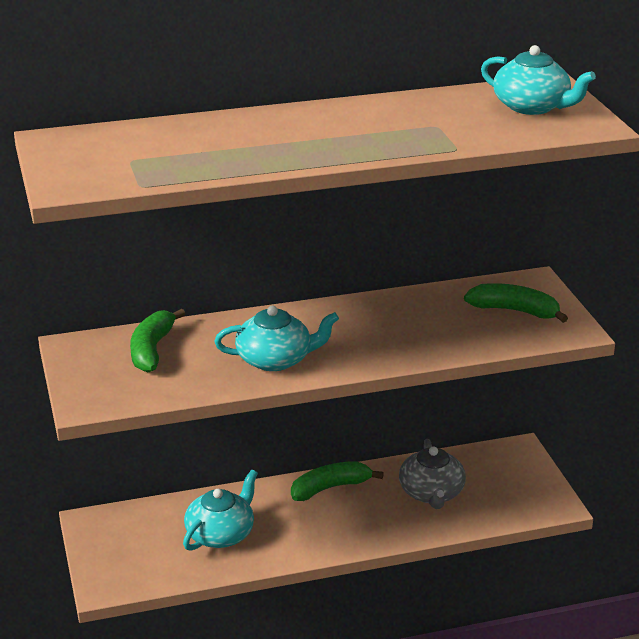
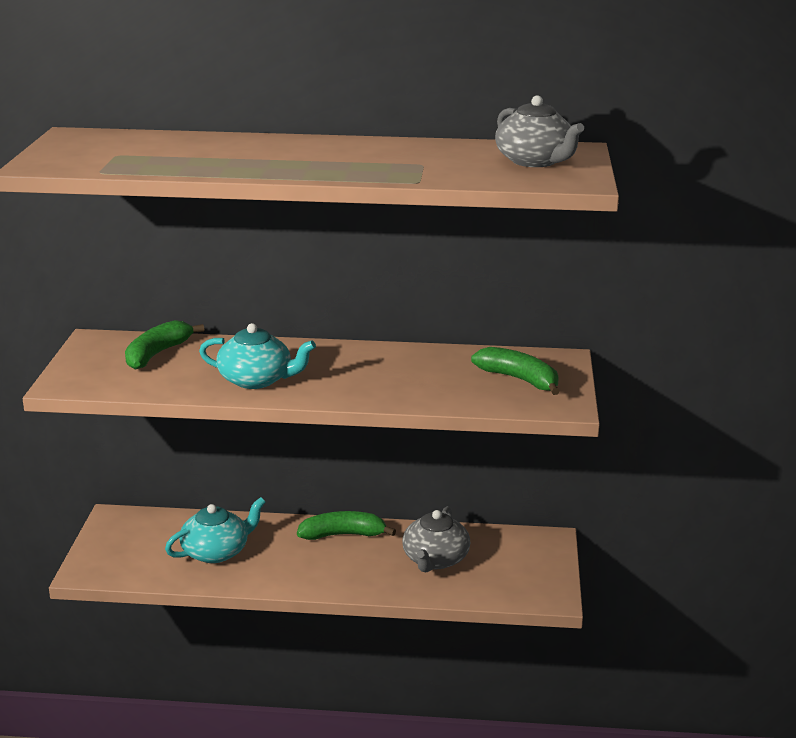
camera: 20 degrees right, 5 degrees down
(532, 107) = (535, 161): turquoise teapot -> grey teapot

